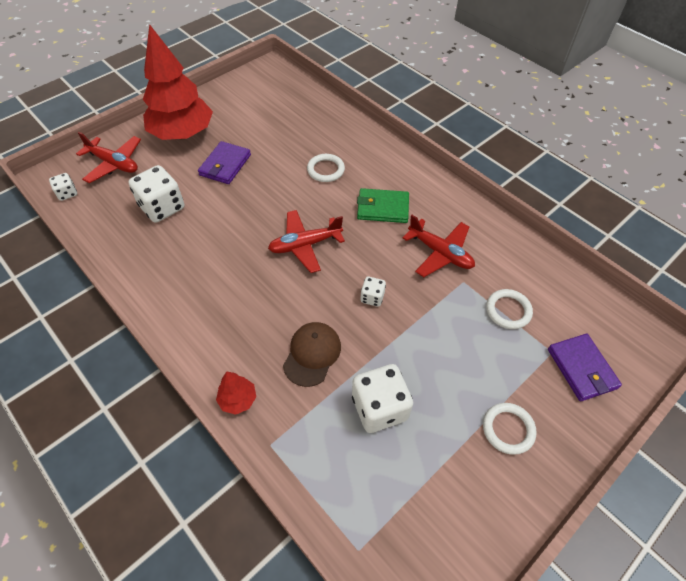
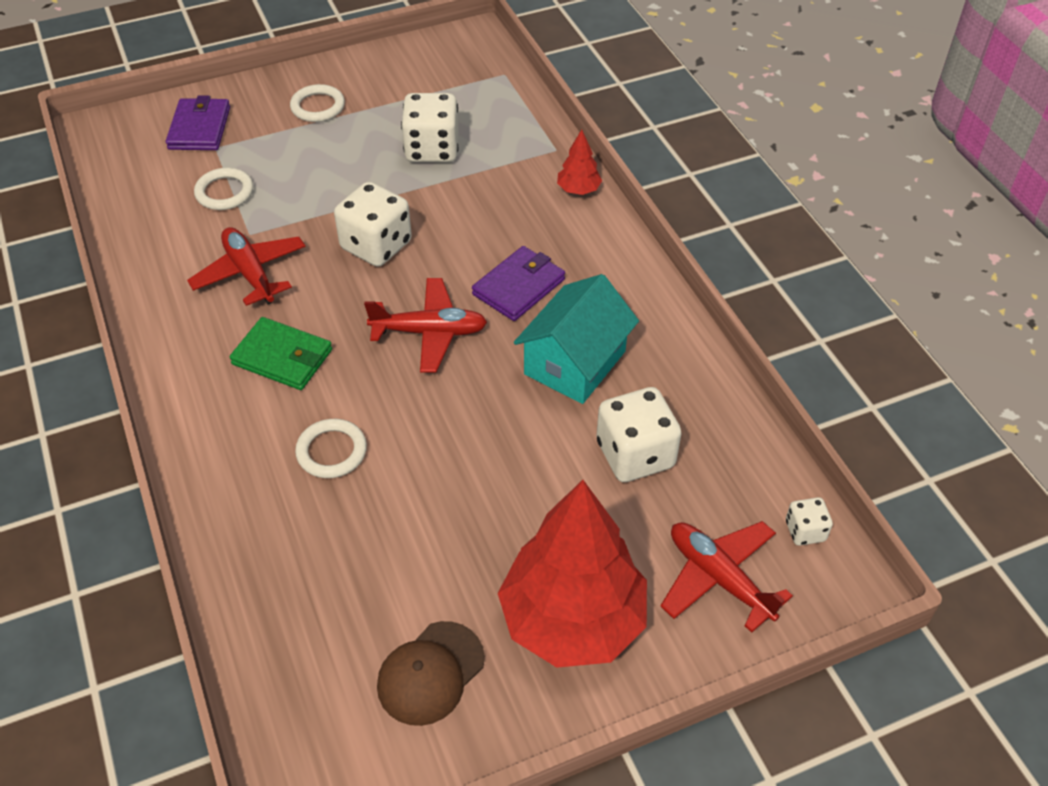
camera: 160 degrees left, 5 degrees down
(207, 250) = (575, 363): none -> turquoise house
(225, 165) = (506, 513): purple wallet -> purple wallet (519, 287)
(312, 354) = (480, 208): brown cap -> brown cap (430, 673)
(372, 297) = (376, 245): white dice -> white dice, size x1.96

